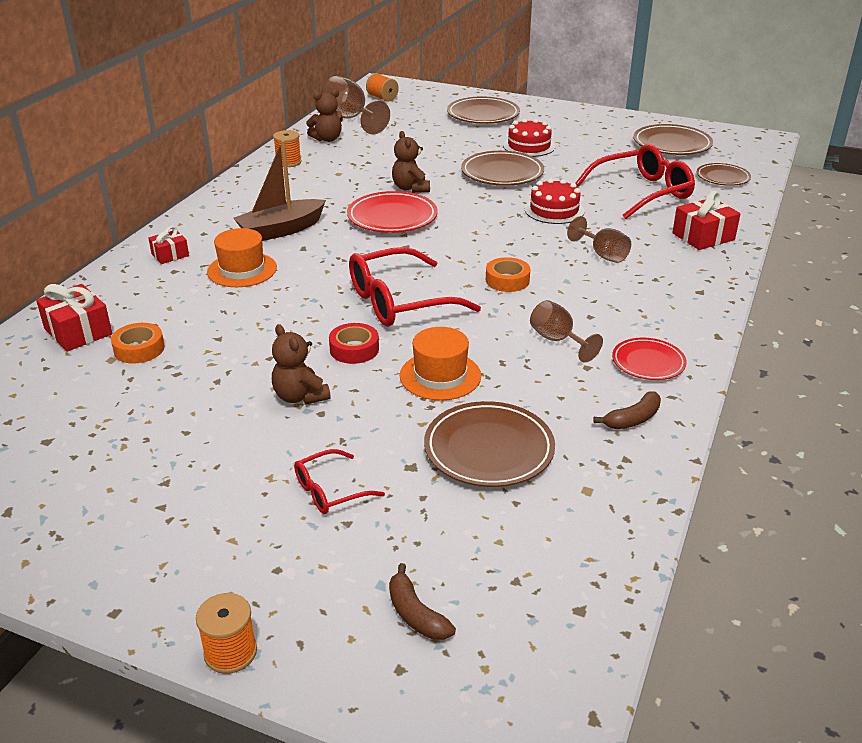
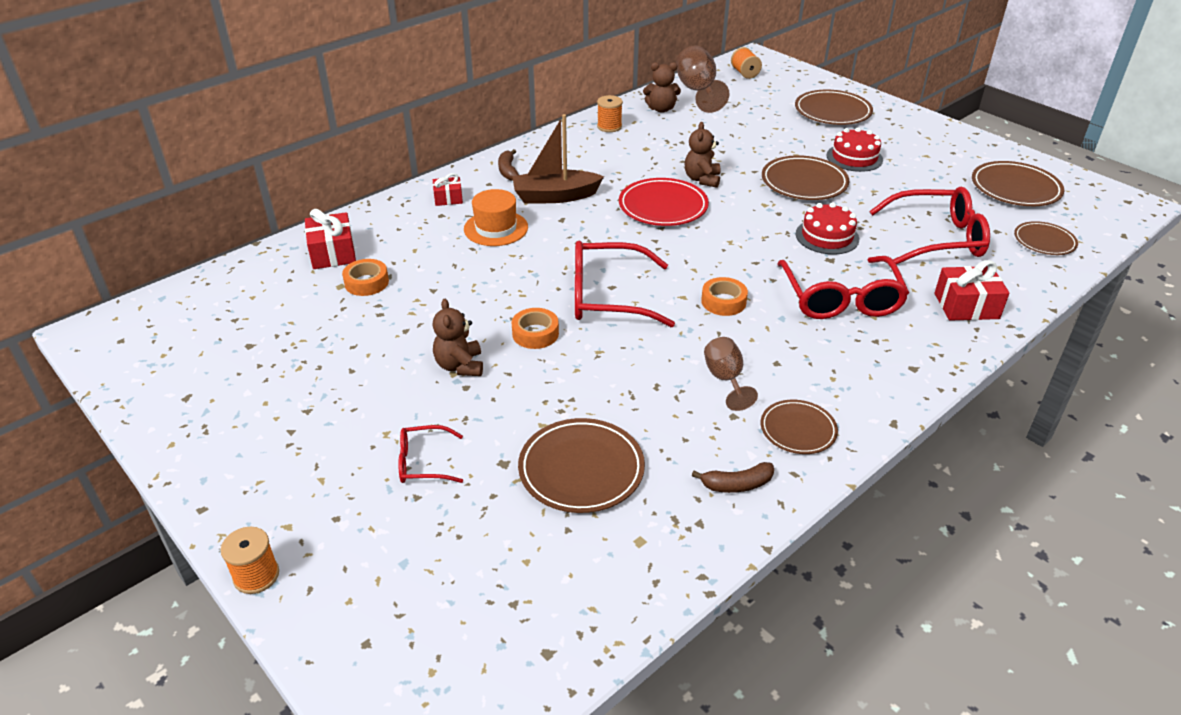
camera: 25 degrees right, 5 degrees up
(354, 349) = (535, 333): red tape -> orange tape
(415, 614) = (412, 600): brown banana -> brown banana (508, 171)
(440, 376) = (591, 383): orange hat -> none
(603, 255) = (840, 299): brown goblet -> red glasses
(648, 362) = (798, 430): red plate -> brown plate

